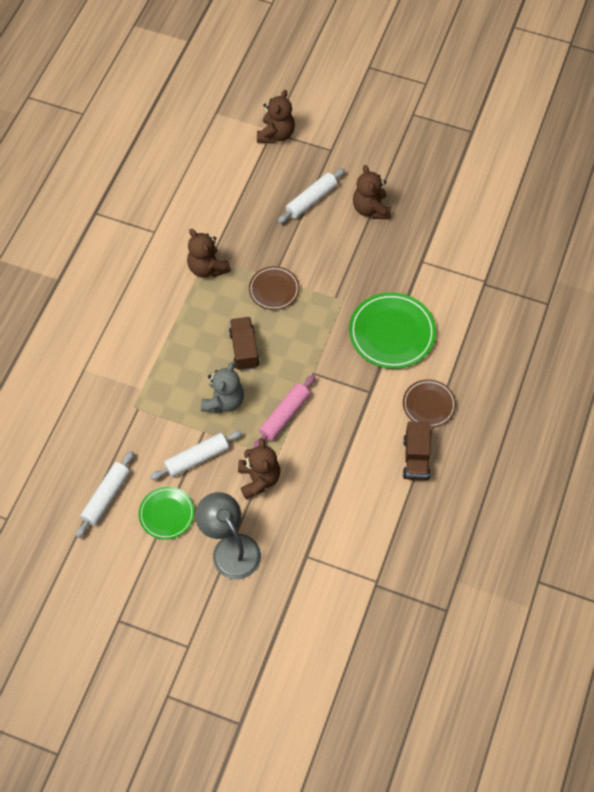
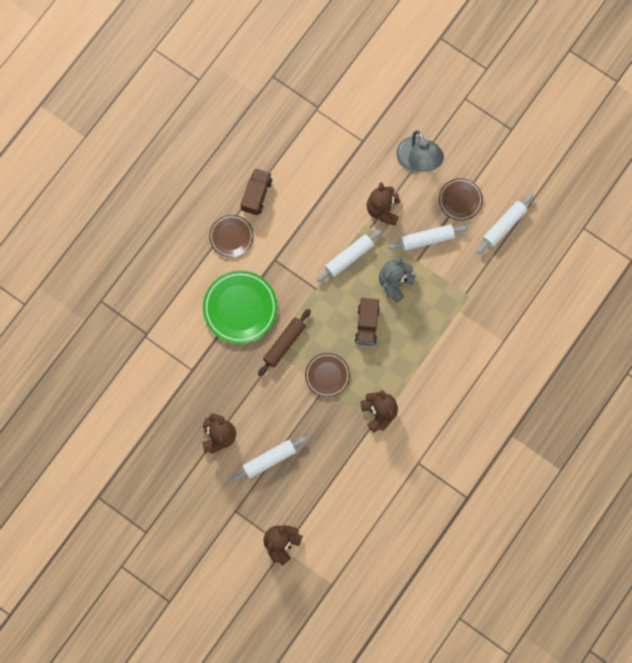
camera: 165 degrees left, 15 degrees up
(167, 514) = (460, 200): green plate -> brown plate
(285, 415) = (349, 257): pink rolling pin -> white rolling pin
(331, 309) = (284, 343): none -> brown rolling pin

